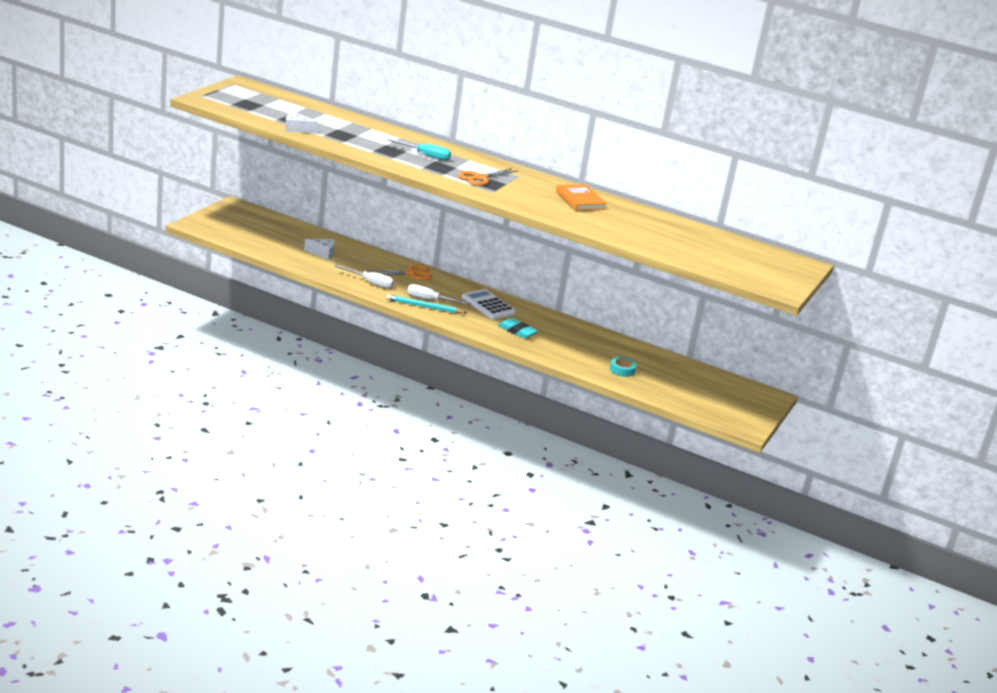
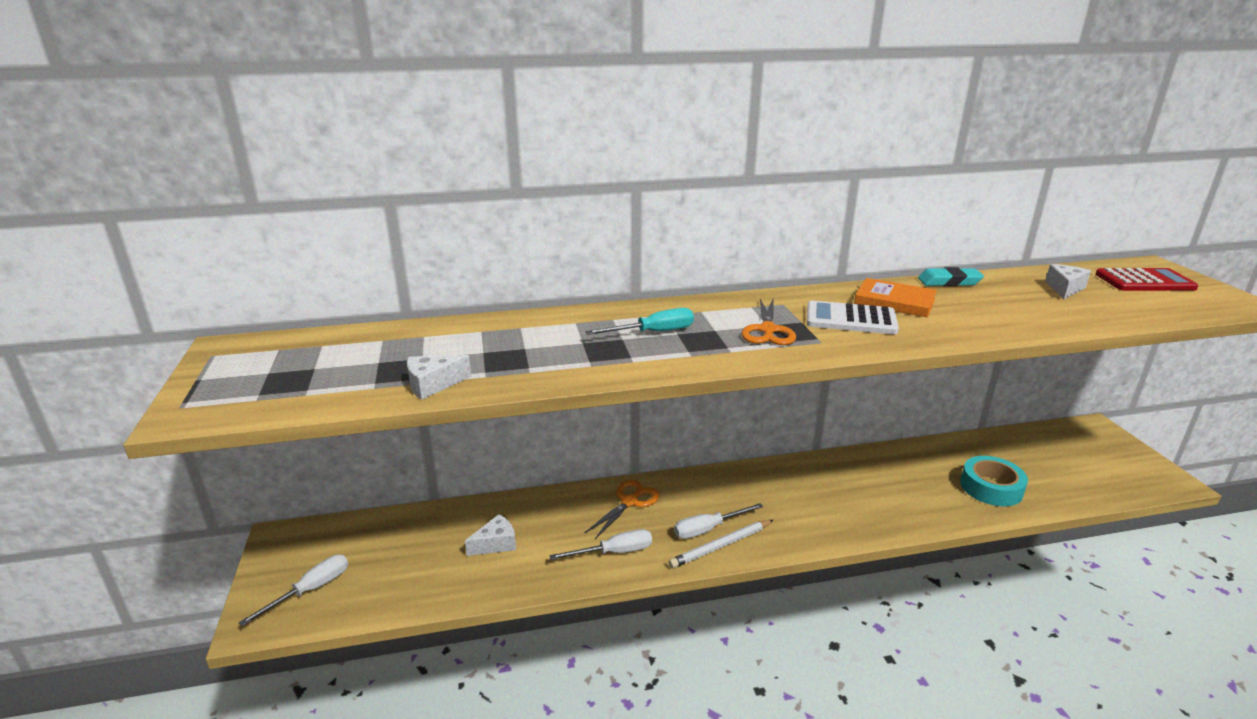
camera: 35 degrees left, 0 degrees up
(226, 227) = (310, 590): none -> white screwdriver
(424, 307) = (721, 546): turquoise pencil -> white pencil
(488, 305) = (762, 490): white calculator -> white calculator (850, 319)
(517, 331) = (844, 508): turquoise eraser -> turquoise eraser (949, 282)
(622, 370) = (991, 488): turquoise tape -> turquoise tape, size x1.70
(699, 241) = (1064, 289): none -> white cheese
(764, 262) = (1144, 281): none -> red calculator

